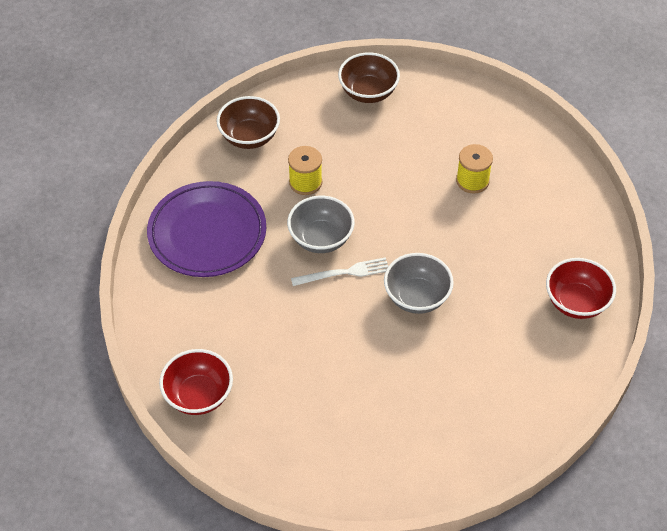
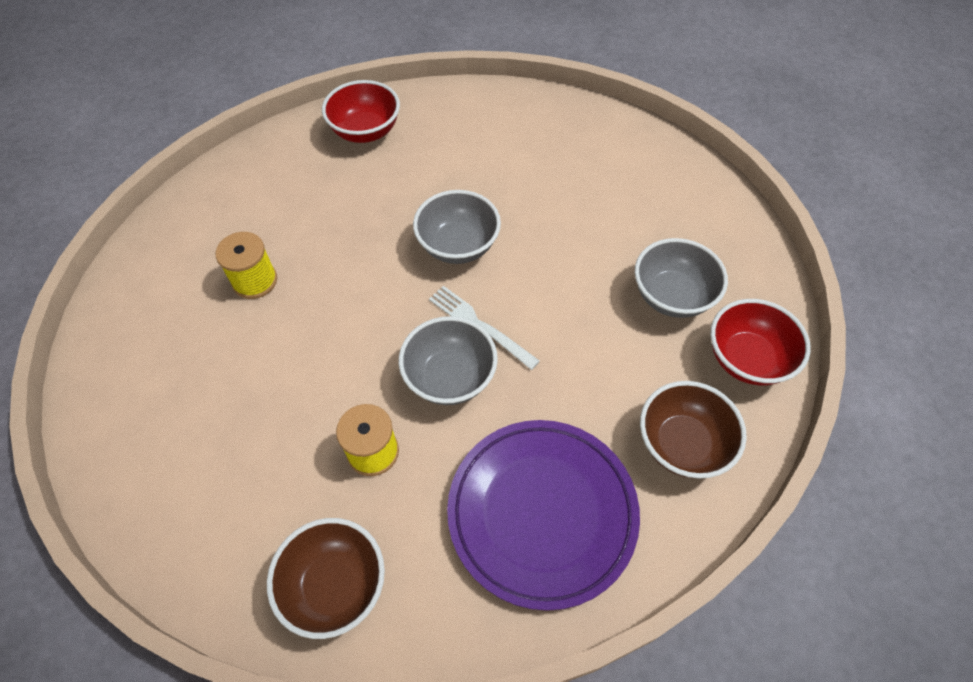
camera: 125 degrees left, 5 degrees up
(275, 390) = (672, 296): none -> grey bowl
(368, 92) = (152, 480): brown bowl -> brown bowl (682, 444)

